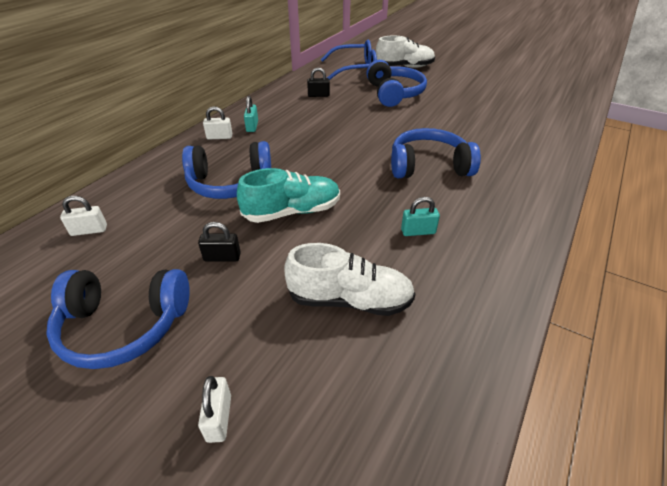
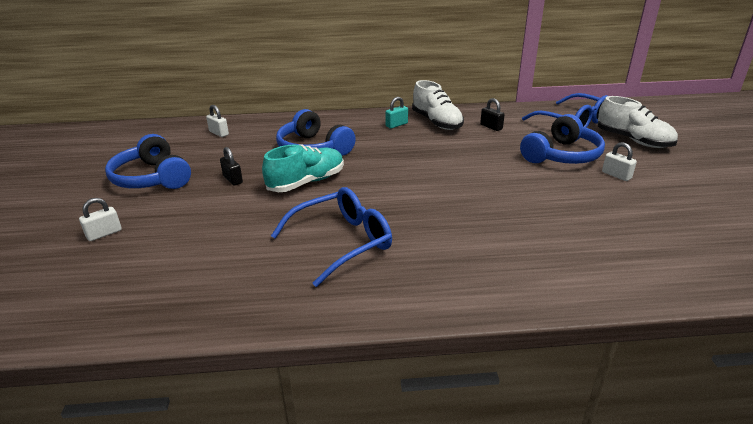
camera: 55 degrees right, 10 degrees down
(219, 137) = (365, 121): white padlock -> white padlock (616, 175)
(292, 212) = (307, 182): turquoise shoe -> turquoise shoe turned 75 degrees counterclockwise
(350, 300) = (231, 240): white shoe -> white shoe (437, 122)
(418, 231) = (342, 242): turquoise padlock -> blue glasses
(428, 166) = (451, 216): blue headphones -> none

